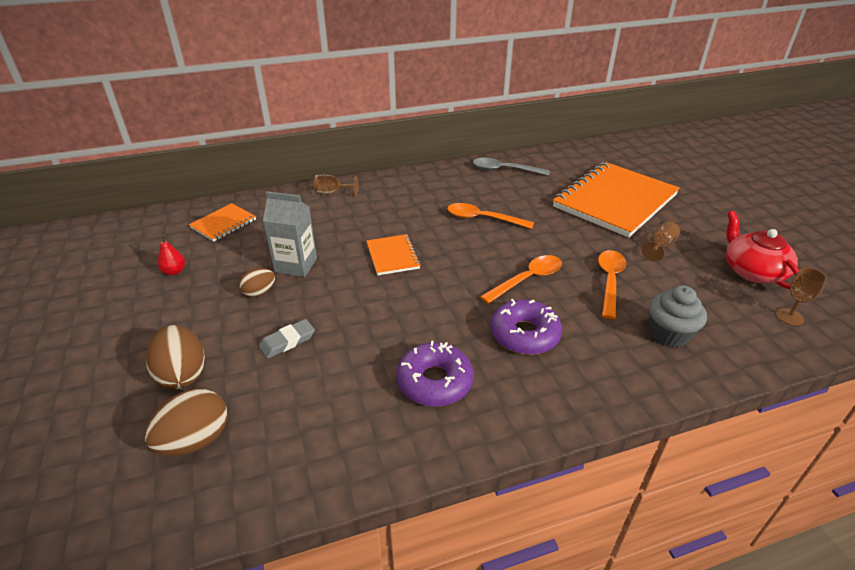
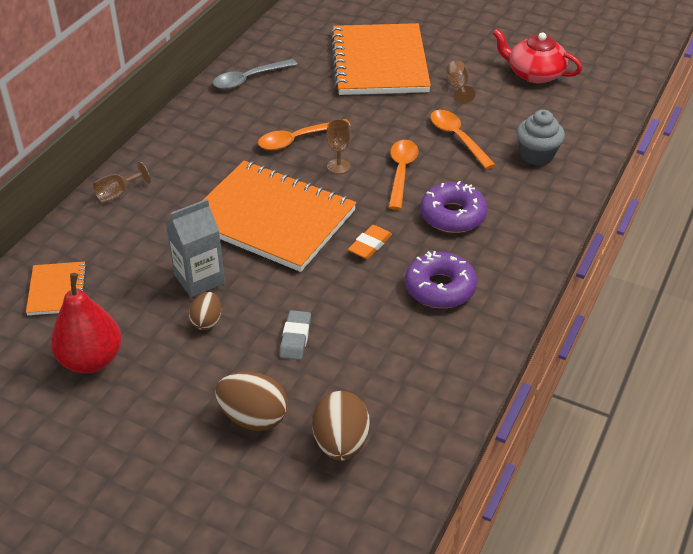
camera: 45 degrees left, 5 degrees up
(174, 271) = (91, 360): red pear -> red pear, size x2.12
(392, 256) = (271, 218): orange notebook -> orange notebook, size x2.19
(430, 314) = (370, 245): none -> orange eraser
(789, 317) = (588, 98): brown goblet -> brown goblet (338, 166)

